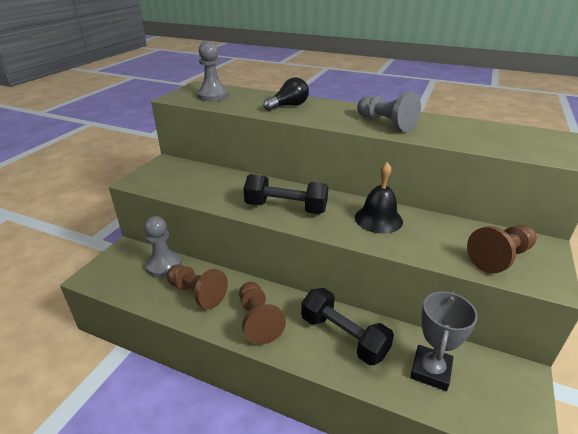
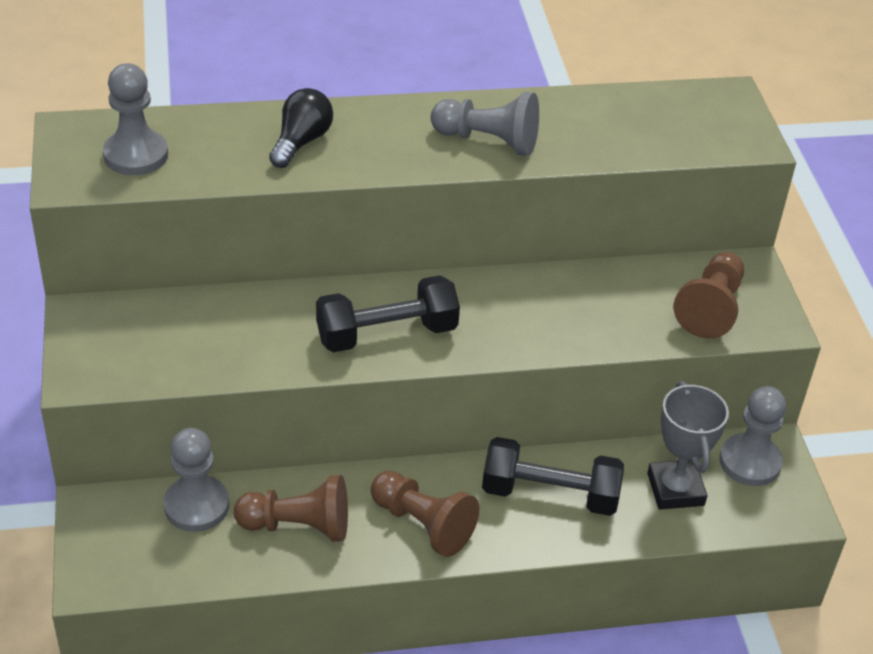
camera: 35 degrees left, 10 degrees up
(378, 219) = (530, 303): black bell -> none
(499, 377) = (750, 462): none -> grey pawn

